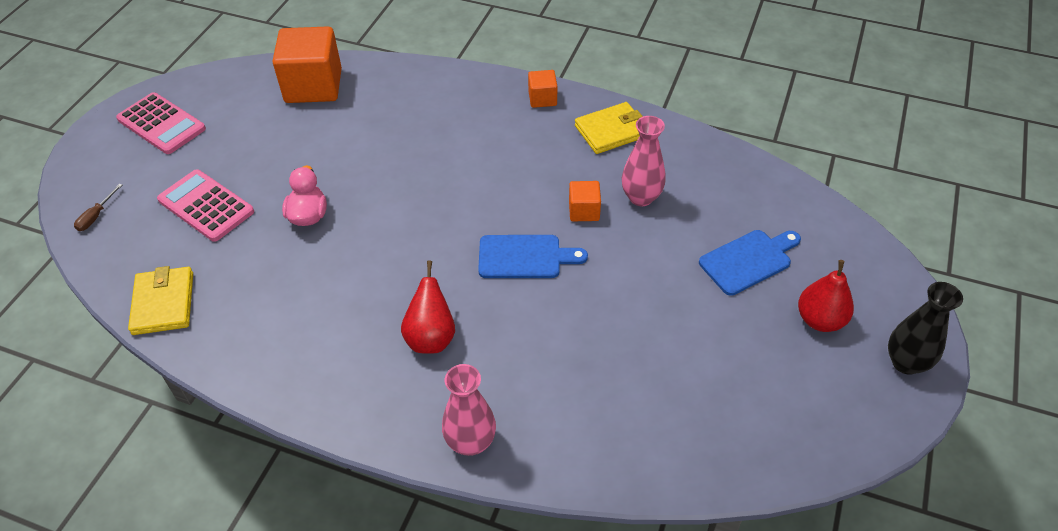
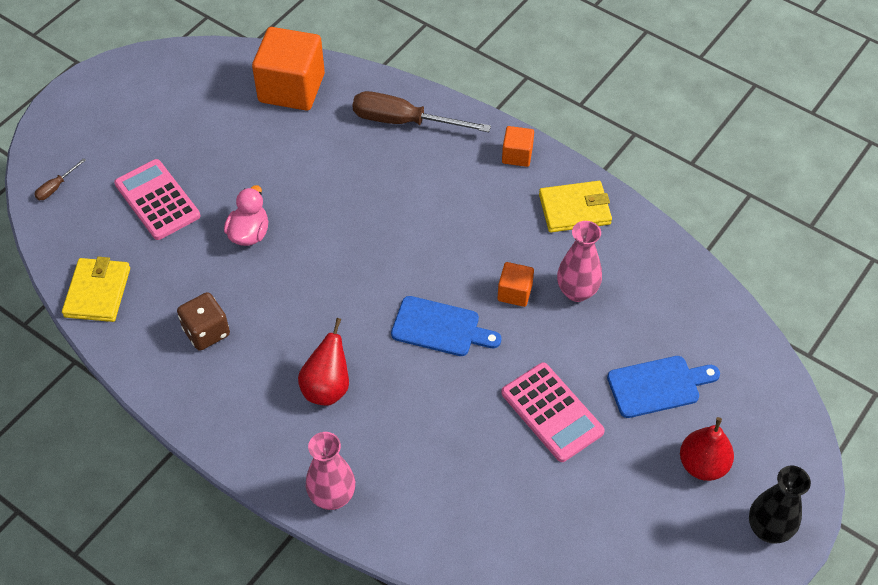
camera: 15 degrees right, 5 degrees up
(161, 124) = (135, 99): pink calculator -> pink calculator (552, 412)
(290, 314) = (206, 332): none -> brown dice
(429, 92) = (404, 121): none -> brown screwdriver

